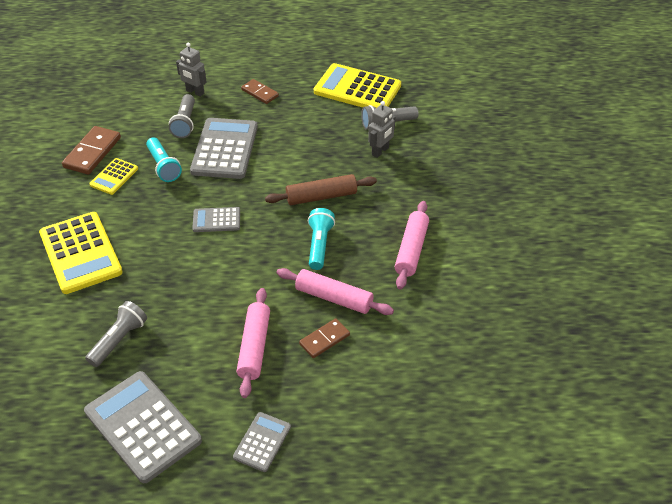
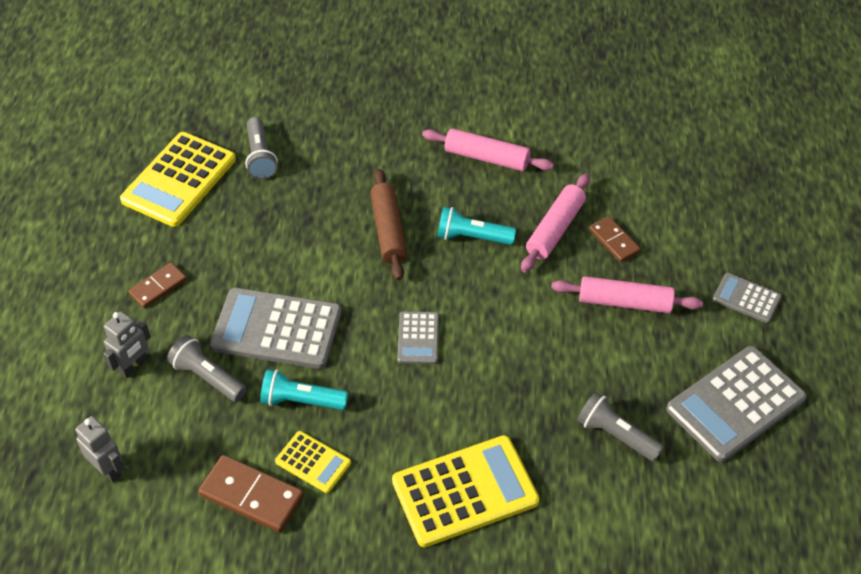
camera: 85 degrees left, 5 degrees up
(163, 166) = (301, 401): turquoise flashlight -> turquoise flashlight turned 150 degrees counterclockwise
(185, 123) = (207, 377): grey flashlight -> grey flashlight turned 150 degrees counterclockwise
(380, 151) = (313, 168): grey robot -> grey robot (108, 470)

